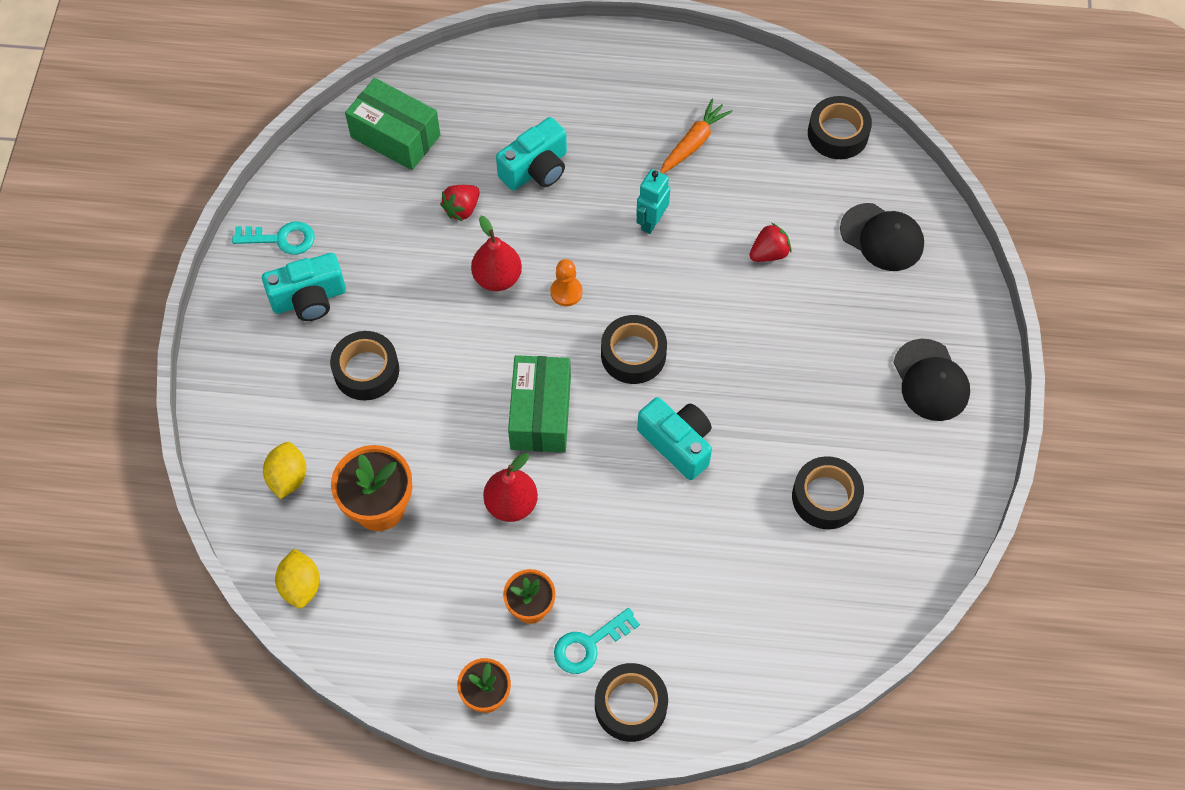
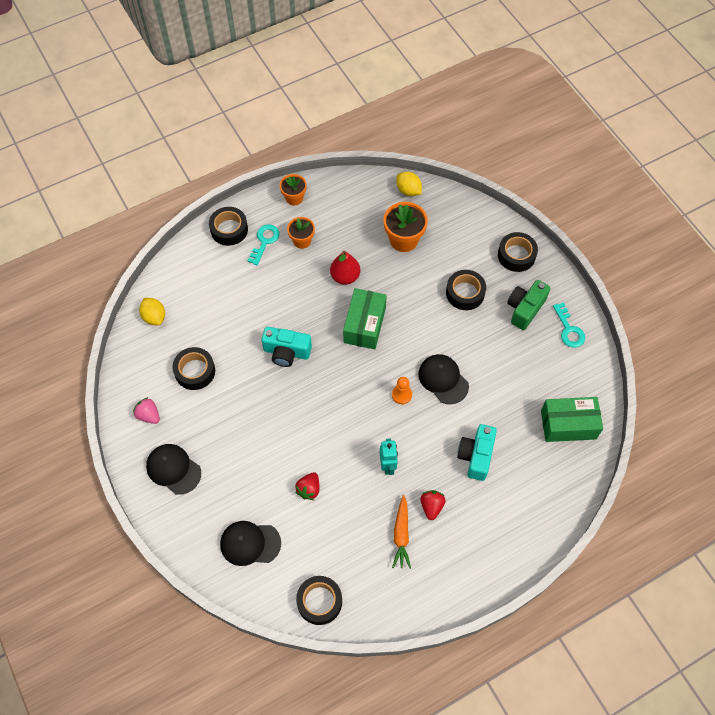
camera: 145 degrees right, 0 degrees up
(281, 239) = (569, 329): turquoise key -> turquoise key turned 75 degrees counterclockwise
(288, 477) = (455, 227): yellow lemon -> yellow lemon (154, 317)
(309, 299) = (525, 309): turquoise camera -> green camera
(462, 209) = (494, 405): red strawberry -> red strawberry (431, 506)
(497, 278) = (443, 379): red pear -> black cap
(540, 414) = (364, 325): green box -> green box turned 45 degrees clockwise
(633, 354) = (341, 383): black tape -> black tape (516, 255)
(927, 474) = (149, 415): none -> pink strawberry

